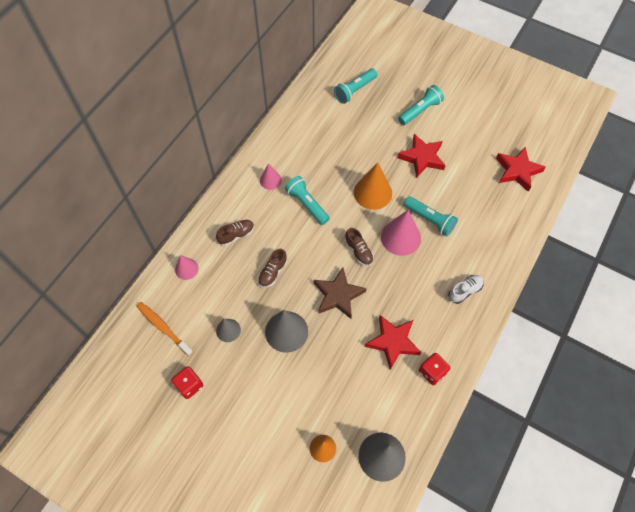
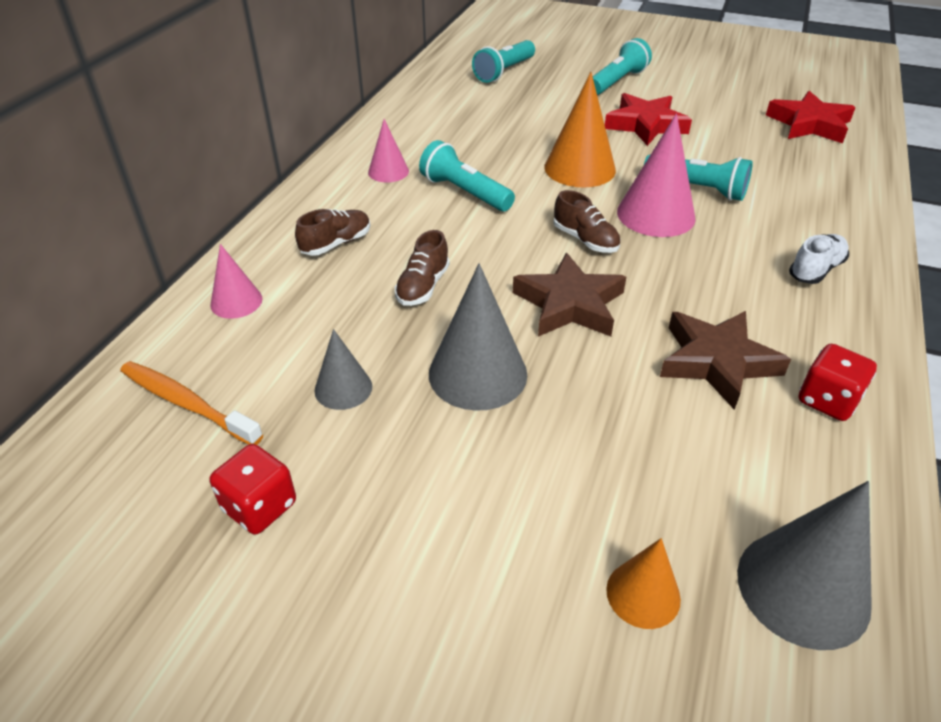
camera: 10 degrees left, 20 degrees down
(393, 342) = (717, 362): red star -> brown star

